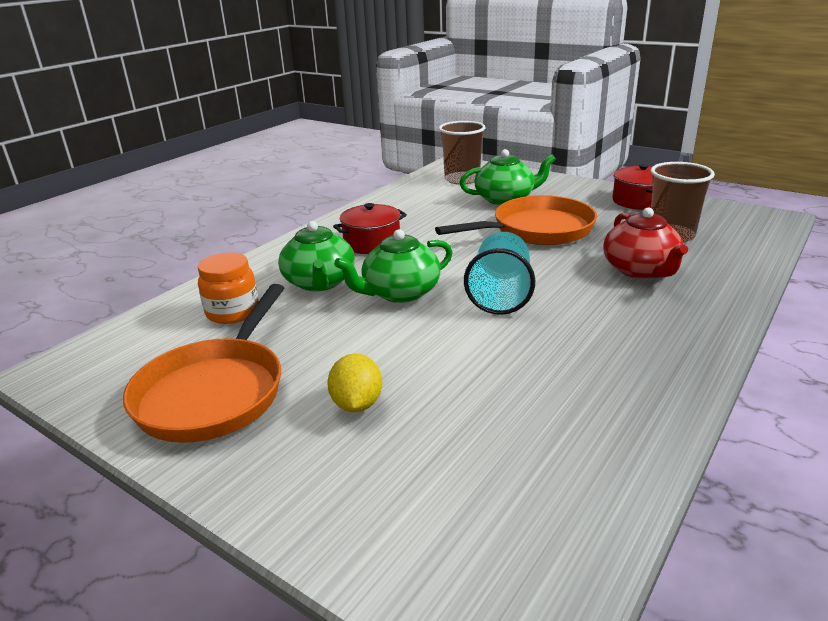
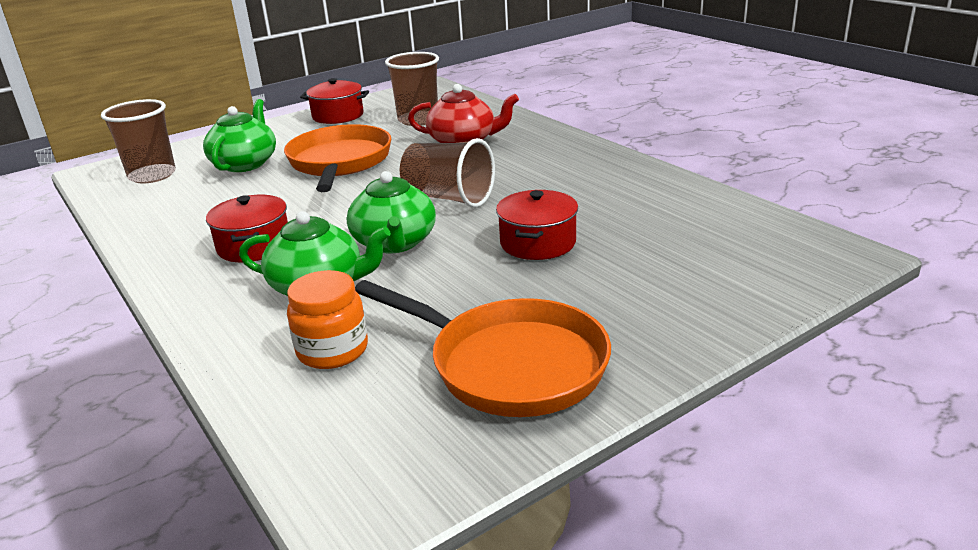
camera: 70 degrees left, 0 degrees up
(357, 404) = (581, 284): yellow lemon -> none
(432, 362) = (538, 243): none -> red pot
(500, 295) = (448, 198): turquoise cup -> brown cup

